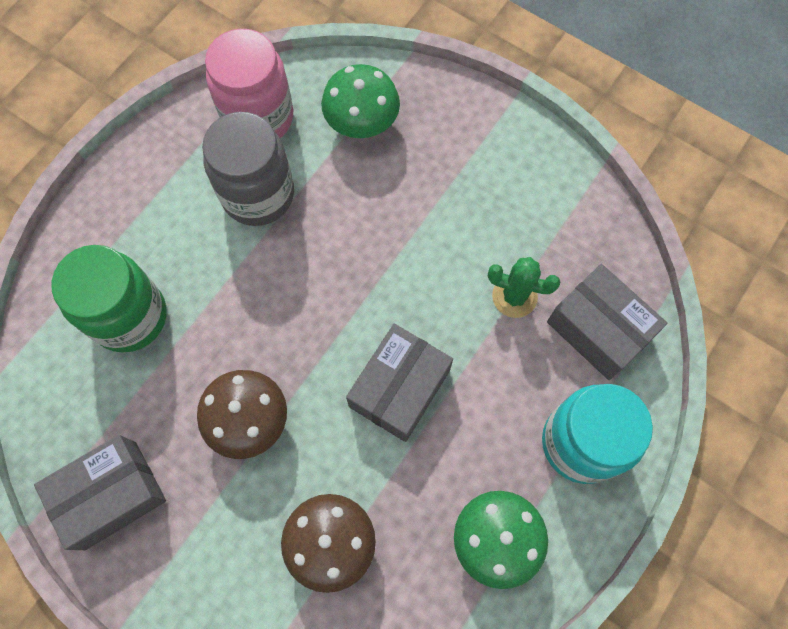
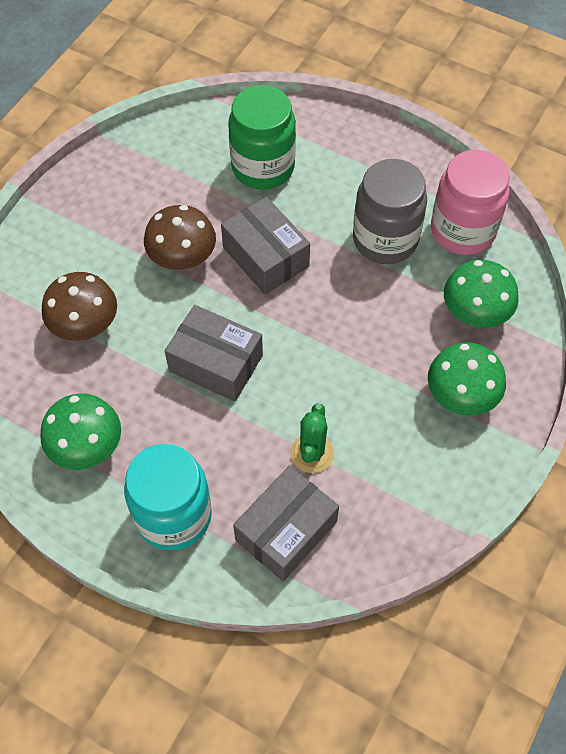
camera: 85 degrees right, 10 degrees down
(111, 495) = (121, 177): grey box -> grey box (266, 257)
(457, 149) = (461, 395): none -> green mushroom

